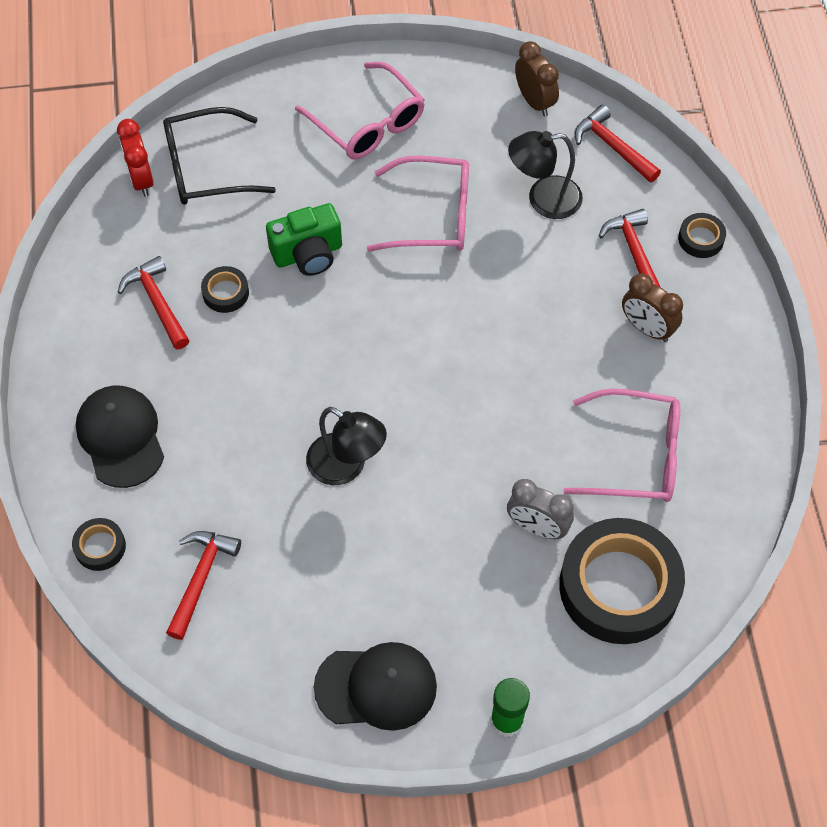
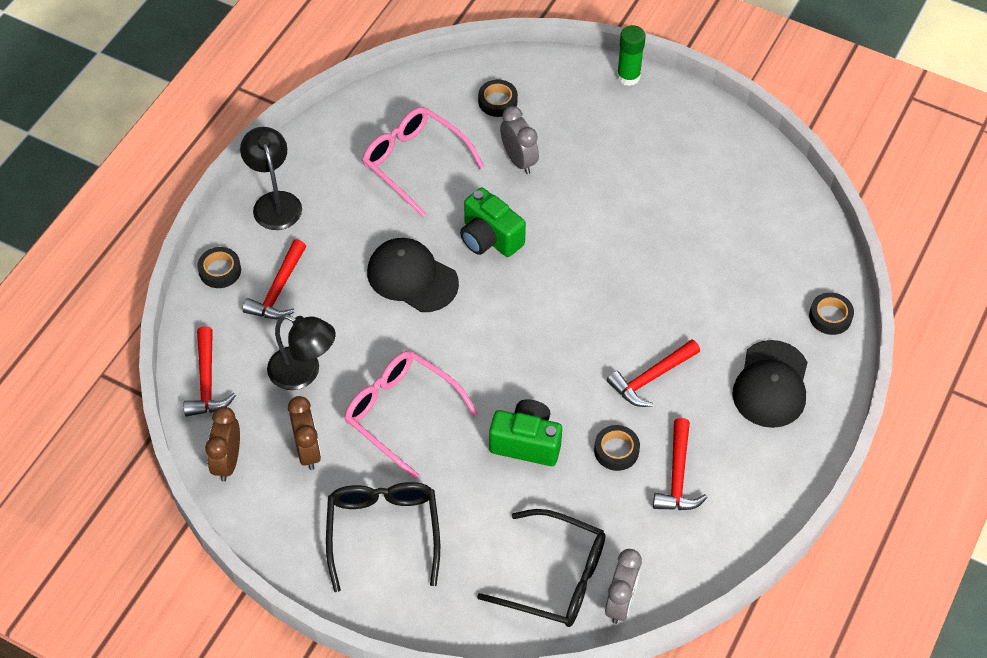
camera: 145 degrees left, 5 degrees down
(141, 180) = (620, 602): red clock -> grey clock
(201, 578) = (769, 257): red hammer -> red hammer (651, 378)
(346, 466) = (617, 269): black lamp -> black lamp (274, 202)
(367, 123) = (383, 533): pink glasses -> black glasses
(376, 687) = (695, 135): black cap -> black cap (412, 277)
(494, 421) = (489, 238): none -> green camera
(619, 587) = (497, 101): black tape -> black tape, size x0.43
(647, 328) = (324, 234): brown clock -> brown clock (307, 451)

